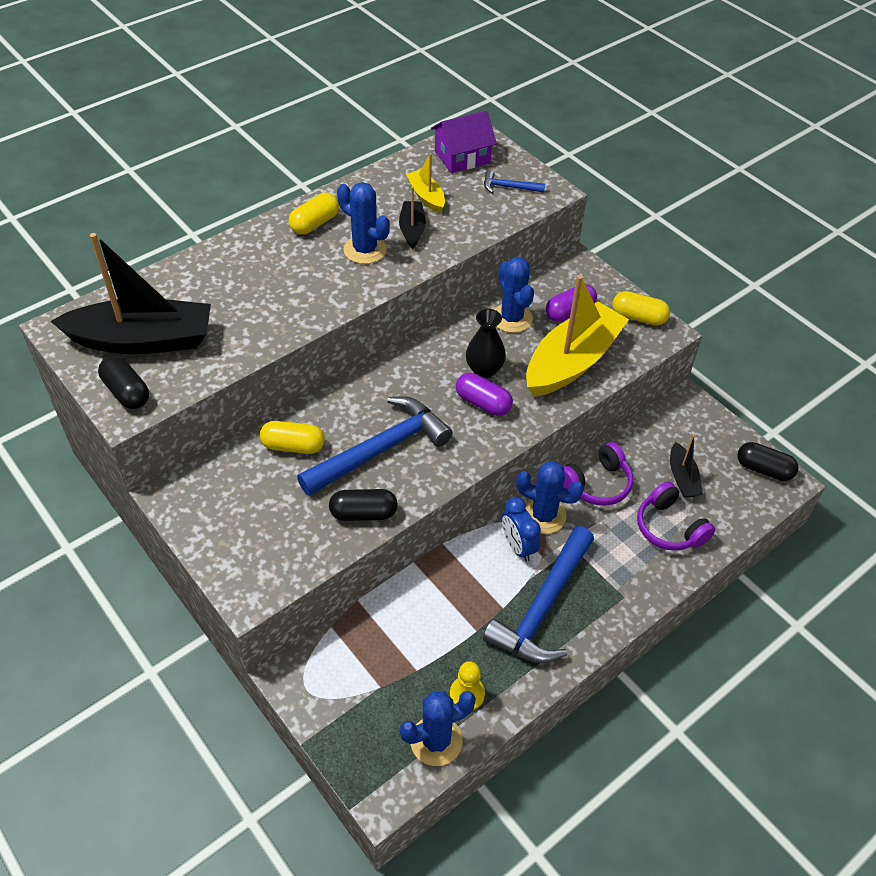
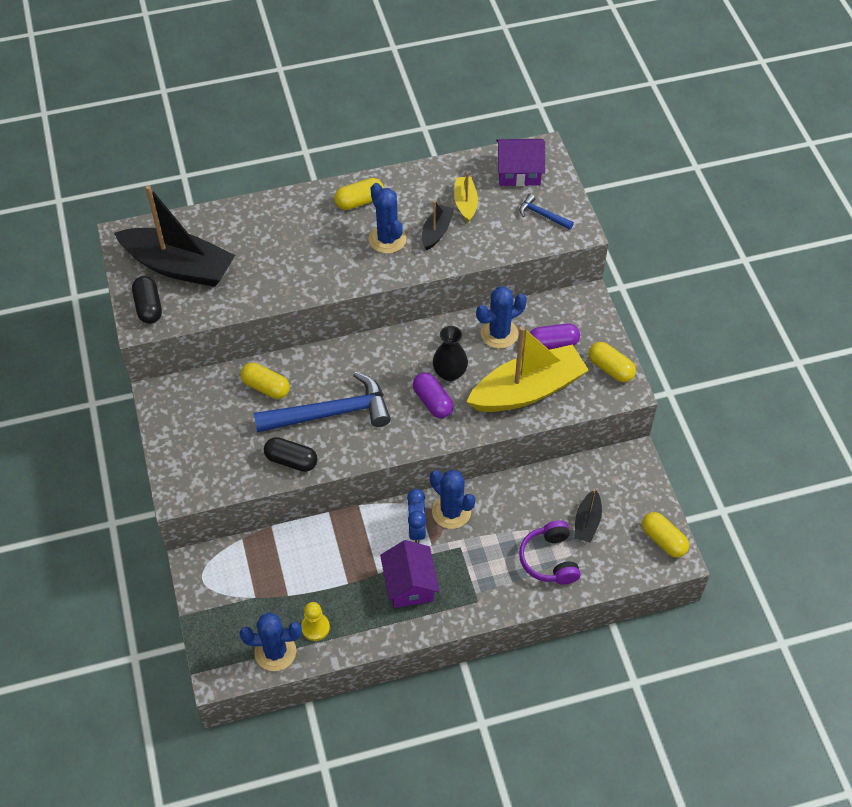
camera: 25 degrees right, 5 degrees up
(511, 318) = (499, 333): blue cactus -> blue cactus turned 60 degrees clockwise
(543, 606) = (409, 584): blue hammer -> purple house
(597, 483) = (511, 501): purple headphones -> none
(764, 469) = (663, 540): black capsule -> yellow capsule

